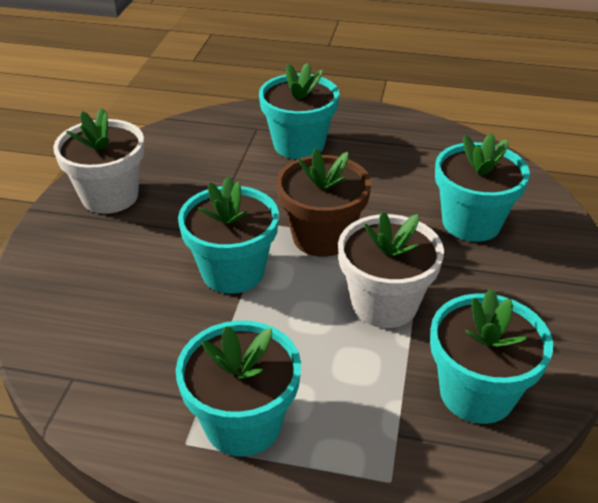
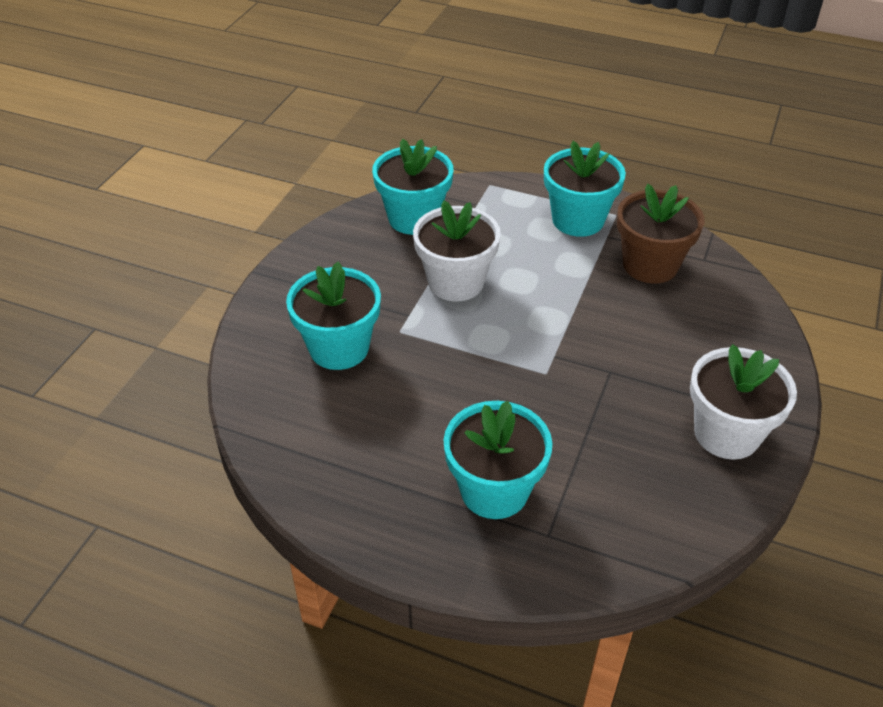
camera: 170 degrees left, 5 degrees up
(233, 271) = (584, 326): turquoise flower pot -> none
(322, 237) = (494, 351): brown flower pot -> brown flower pot (650, 265)

